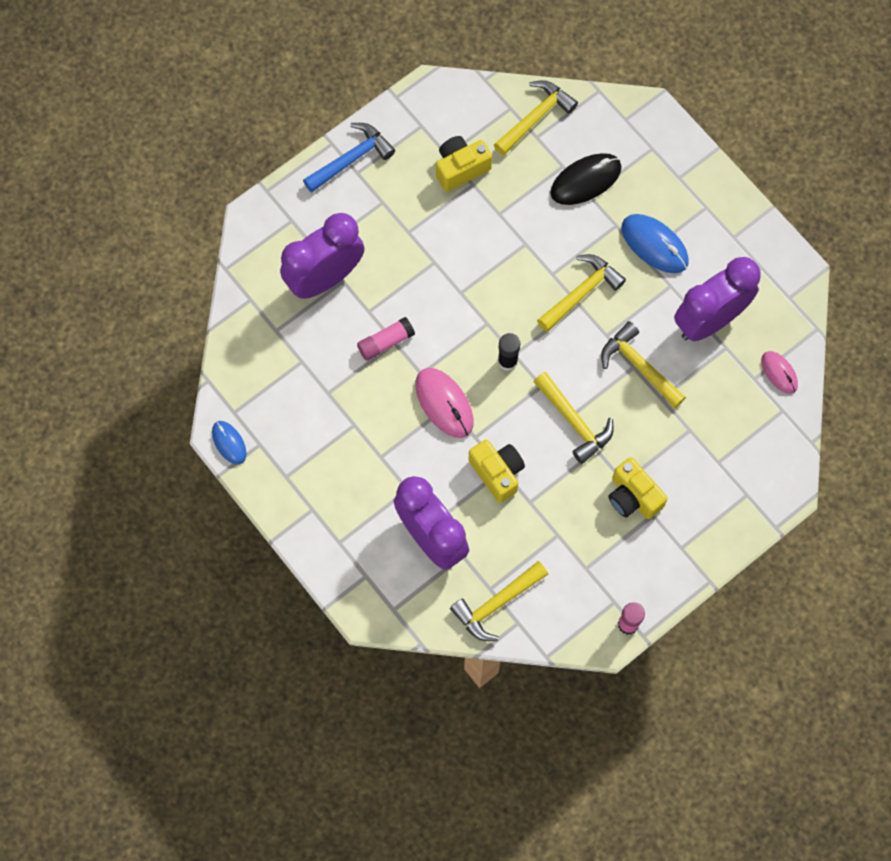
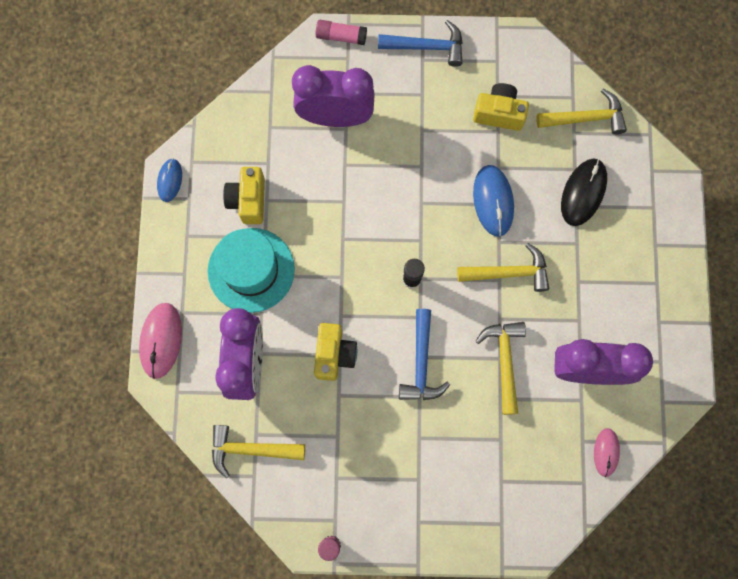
camera: 40 degrees right, 5 degrees up
(366, 460) = (251, 270): none -> turquoise hat
(385, 342) = (337, 196): pink glue stick -> pink glue stick (341, 36)
(444, 403) = (340, 273): pink mouse -> pink mouse (161, 340)
(574, 422) = (421, 363): yellow hammer -> blue hammer
(585, 180) = (583, 193): black mouse -> black mouse turned 75 degrees counterclockwise
(633, 496) = (416, 454): yellow camera -> yellow camera (248, 200)
(654, 245) = (594, 280): blue mouse -> blue mouse (493, 201)

